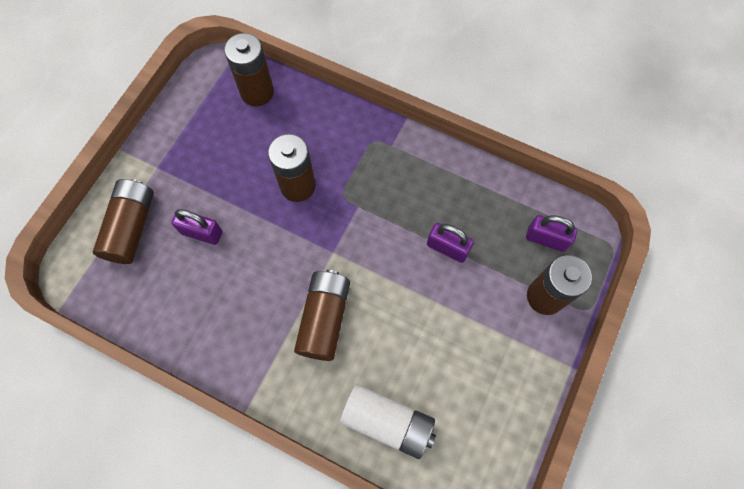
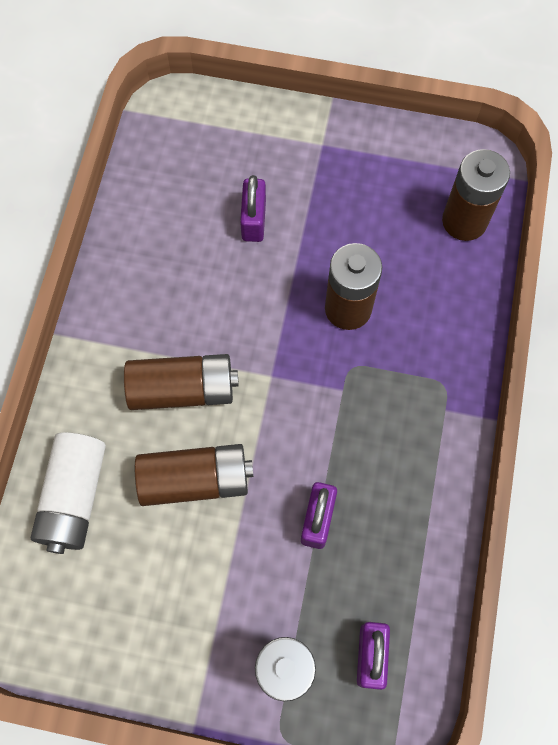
camera: 75 degrees right, 0 degrees up
(131, 227) = (239, 144): brown battery -> brown battery (195, 479)

